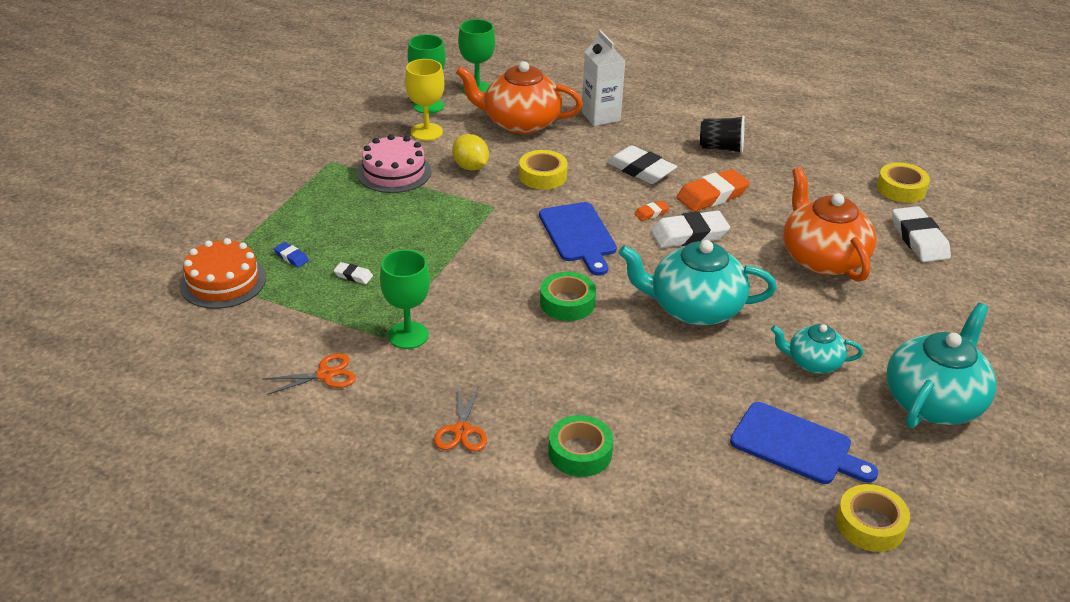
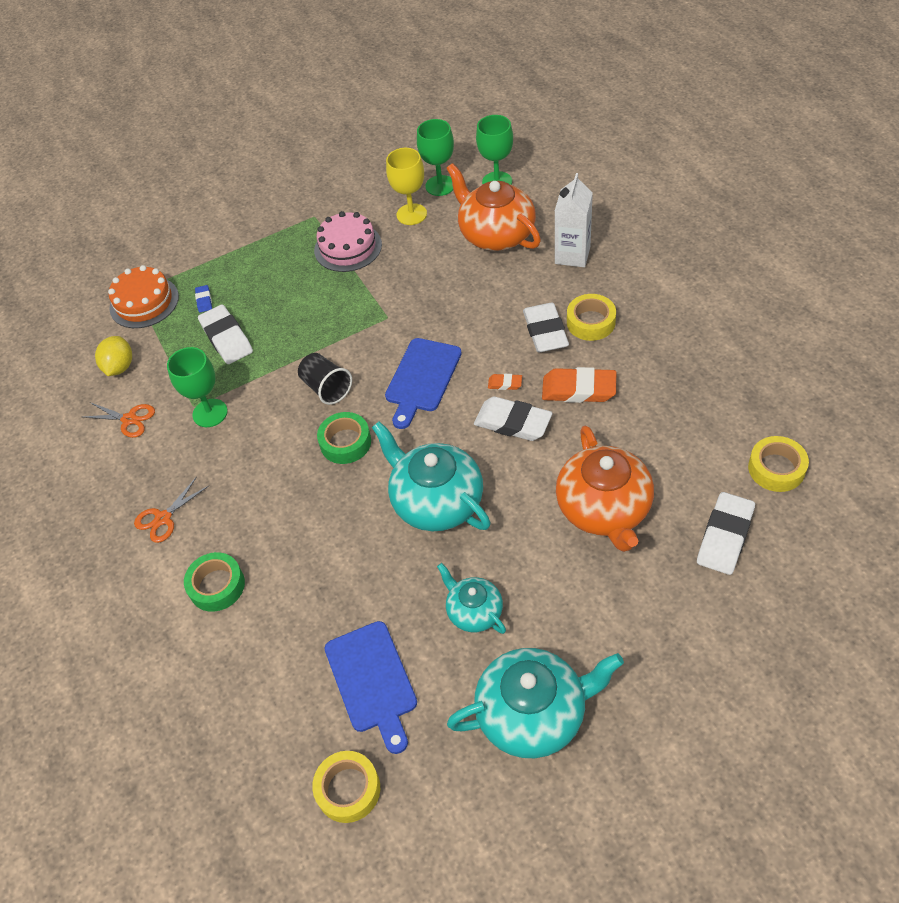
camera: 45 degrees right, 15 degrees up
(353, 275) = (226, 338): white eraser -> white eraser, size x2.12
(470, 167) = (409, 267): yellow lemon -> yellow lemon (119, 367)
(543, 176) = (456, 302): yellow tape -> yellow tape (591, 322)
(721, 148) = (646, 339): black cup -> black cup (327, 388)
(822, 258) = (604, 509): orange teapot -> orange teapot turned 150 degrees clockwise

